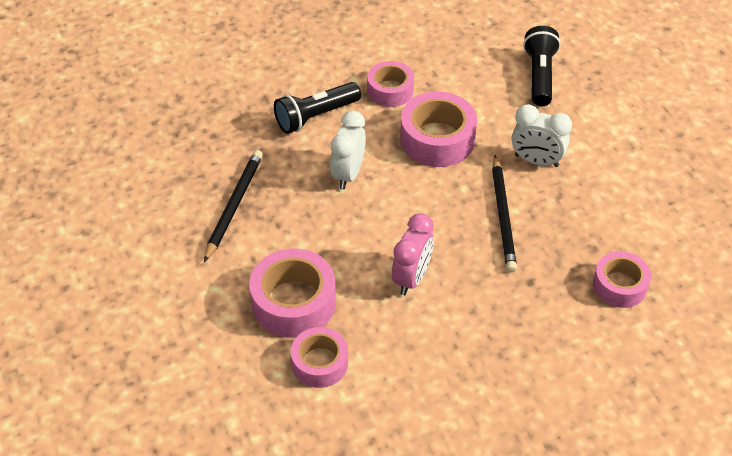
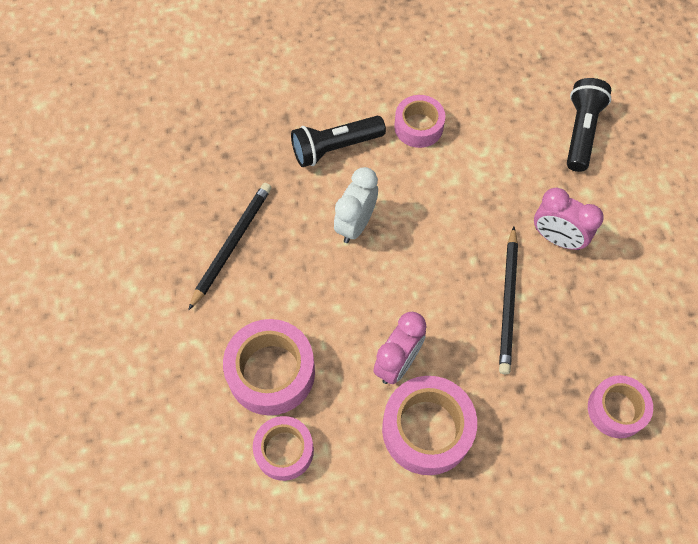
camera: 10 degrees right, 15 degrees up
(437, 139) = (456, 195): pink tape -> pink tape (427, 429)
(536, 161) = (557, 238): white clock -> pink clock

